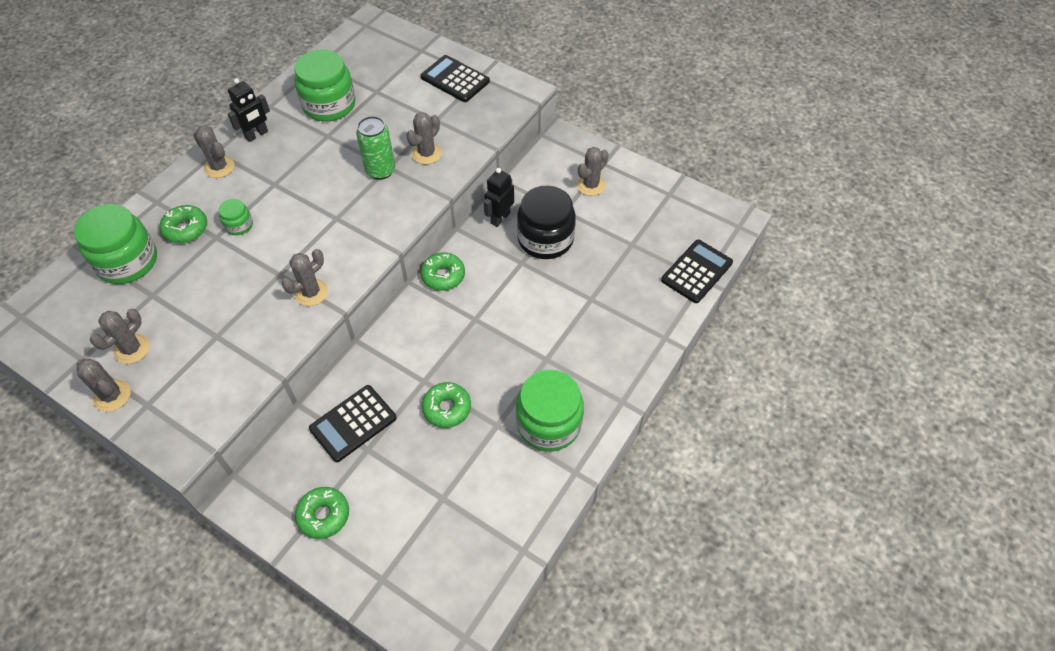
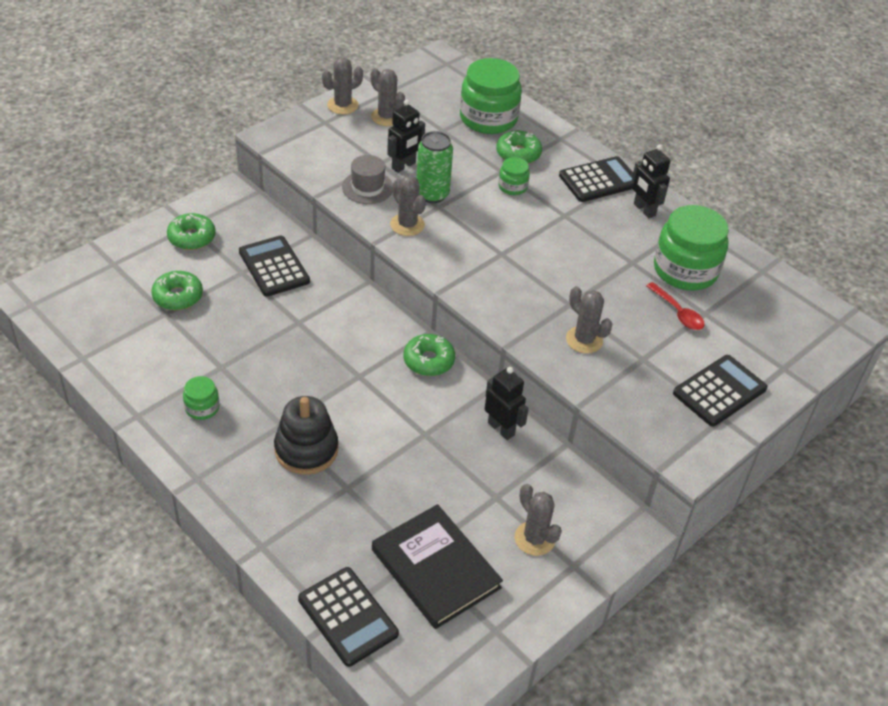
camera: 100 degrees right, 10 degrees down
(218, 315) = (404, 166): none -> black robot
(219, 167) = (599, 180): grey cactus -> black calculator
(259, 337) = (367, 187): none -> grey hat
(380, 105) = (678, 312): none -> red spoon
(380, 170) = (565, 297): green can -> green can (432, 194)
(447, 408) = (258, 333): green donut -> green donut (178, 296)
(545, 239) = (454, 466): black jar -> none
(548, 423) = (202, 408): green jar -> green jar, size x0.48
(565, 334) = (306, 449): none -> black stacking toy
(638, 232) = (435, 569): none -> black book

